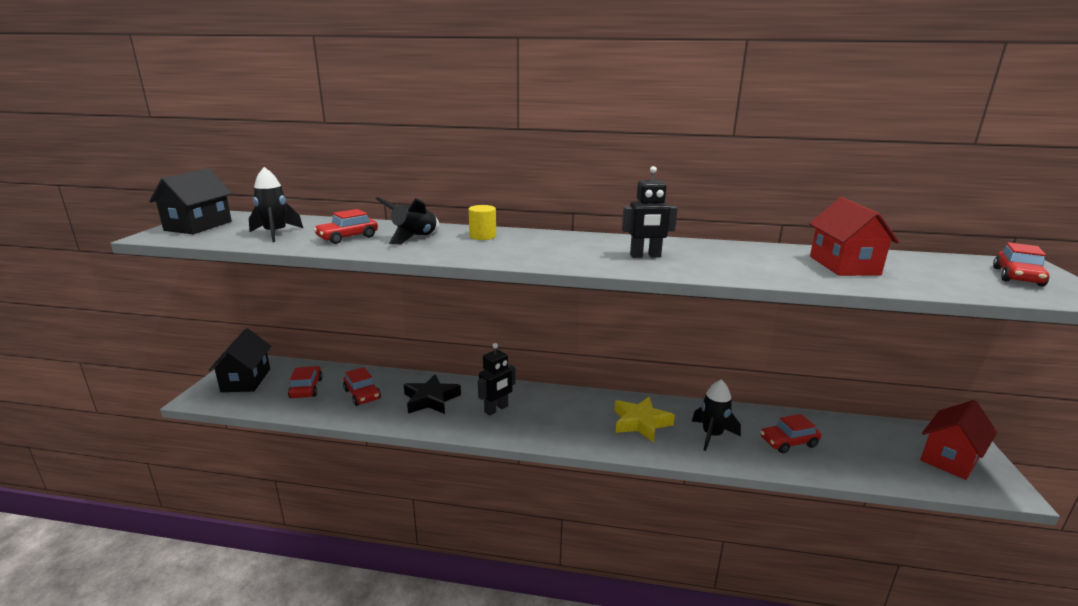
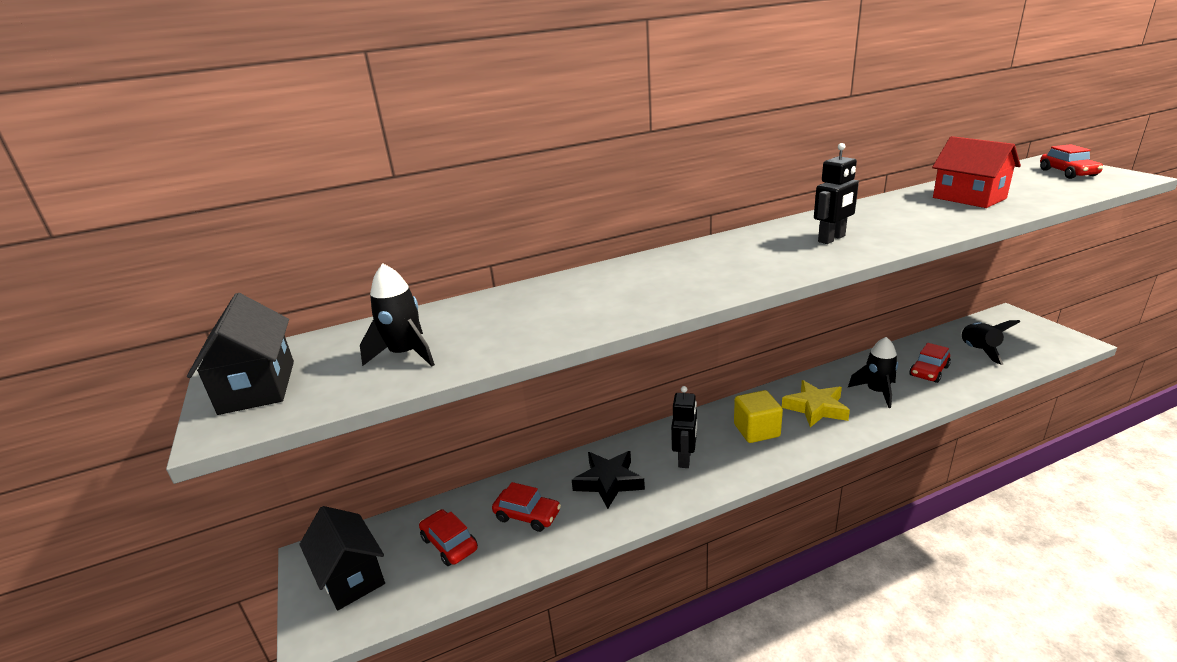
camera: 30 degrees left, 5 degrees up
(347, 237) = (512, 324): red car -> none
(414, 238) = (587, 297): black rocket -> black rocket (978, 351)
(482, 236) = (650, 269): yellow cylinder -> none
(571, 416) = (756, 430): none -> yellow cube
(950, 458) = (1024, 335): red house -> none

